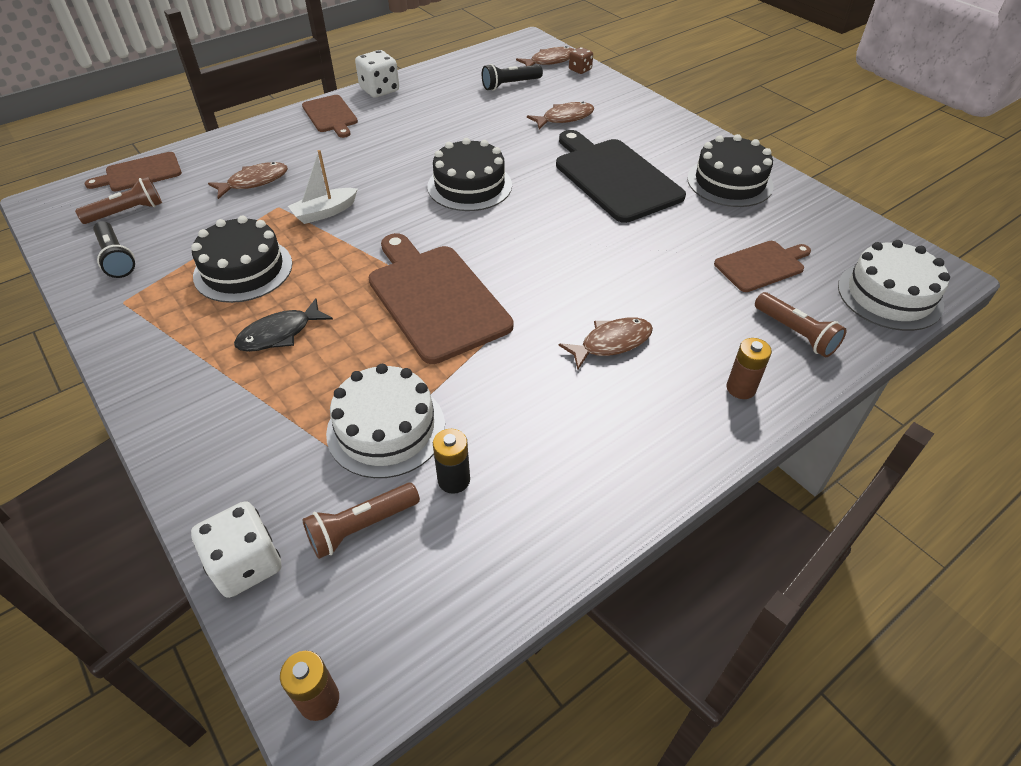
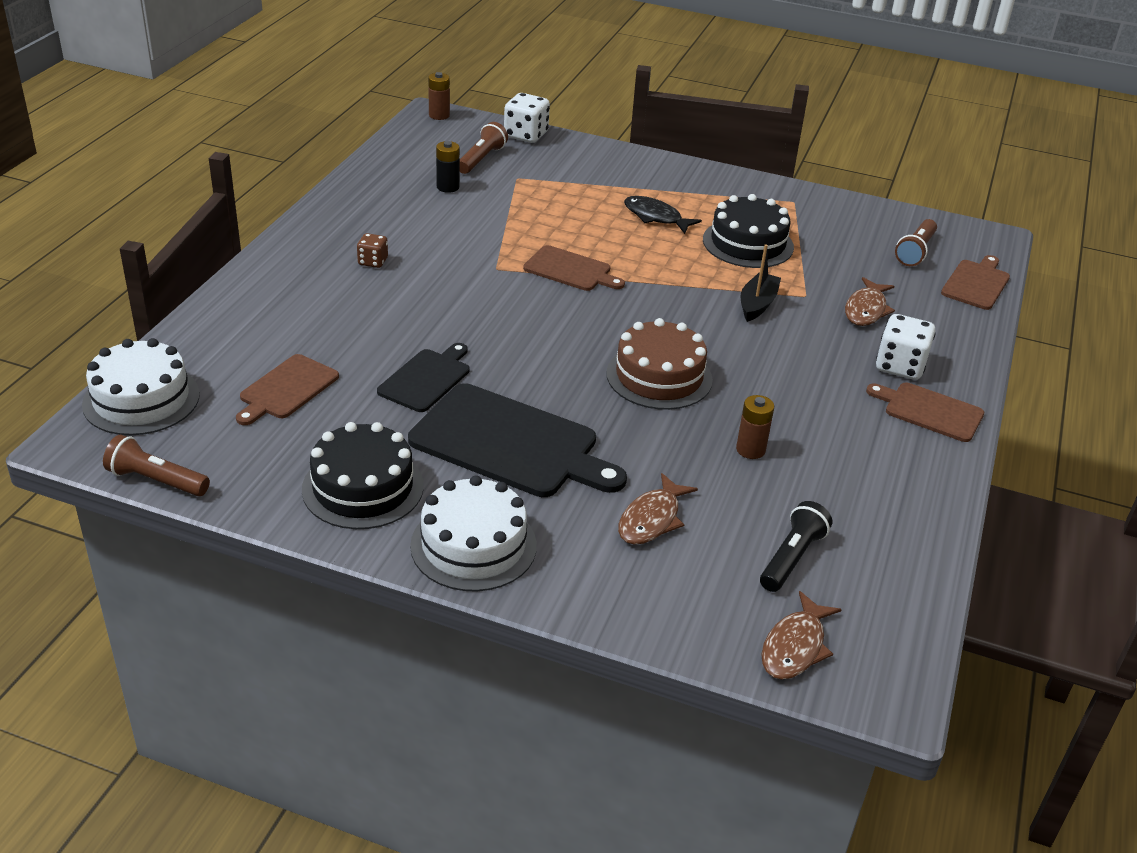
camera: 145 degrees right, 10 degrees down
(116, 258) = (853, 222): black flashlight -> none
(279, 334) = (655, 217): black fish -> black fish turned 75 degrees counterclockwise
(325, 212) = (757, 304): white boat -> black boat
(379, 90) = (940, 474): white dice -> white dice (900, 366)
(386, 429) = (516, 195): white cake -> white cake (473, 545)
(435, 298) = (570, 270): brown cutting board -> brown cutting board, size x0.56
(469, 186) = (659, 376): black cake -> brown cake
(580, 70) = (727, 644): brown dice -> brown dice (373, 262)
(611, 343) = (397, 282): brown fish -> none
(643, 238) = (426, 379): none -> black cutting board
(741, 388) = (274, 283): brown battery -> brown battery (750, 450)
(795, 333) = (236, 335): brown flashlight -> brown flashlight (156, 480)

